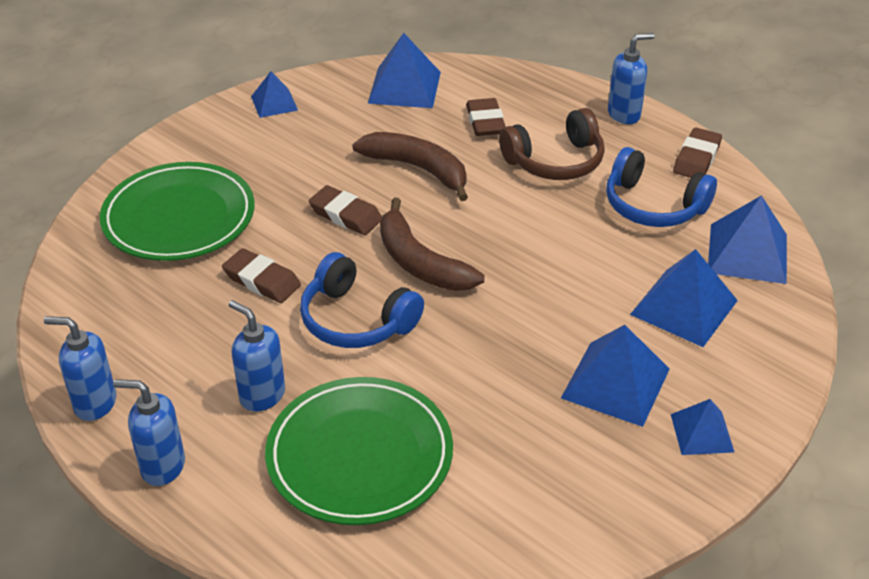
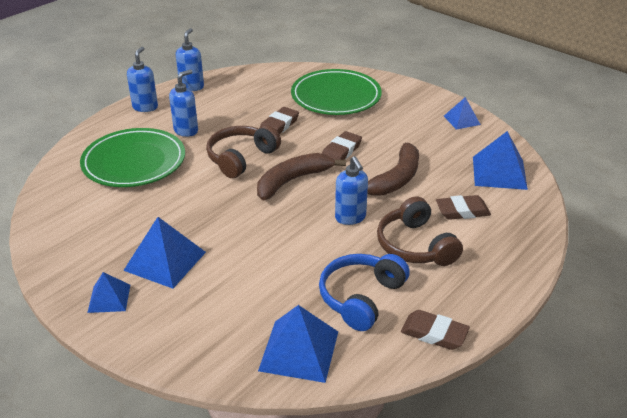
camera: 90 degrees right, 5 degrees down
(356, 320) = (241, 158): blue headphones -> brown headphones
(624, 114) = (494, 291): blue soap dispenser -> blue soap dispenser (350, 218)
(684, 307) = (236, 303): blue pyramid -> none

